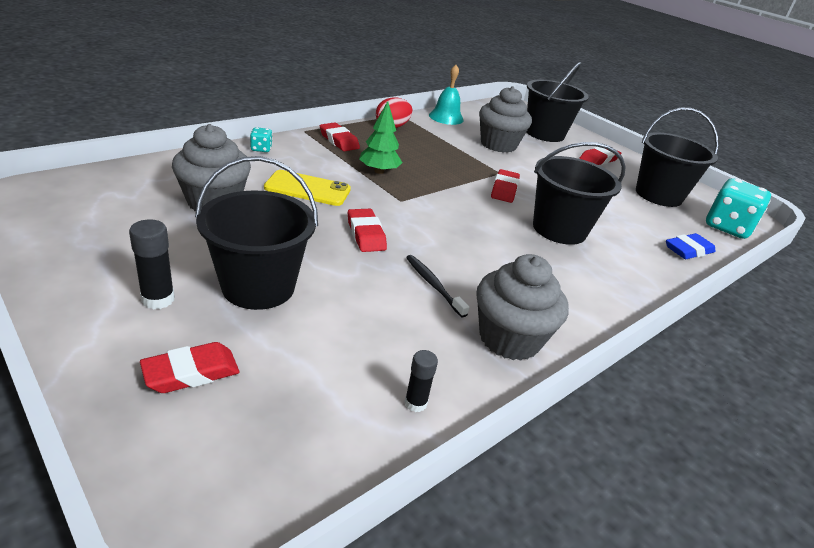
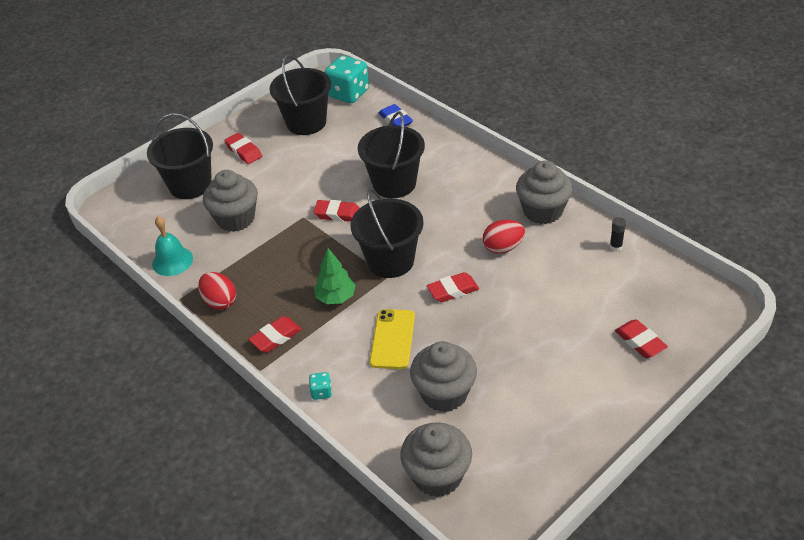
camera: 85 degrees left, 10 degrees up
(114, 181) = (437, 476): none -> grey cupcake
(158, 299) = (585, 380): black glue stick -> none
(258, 286) = (547, 334): black bucket -> black bucket (390, 261)
(433, 285) = (503, 248): black toothbrush -> red egg

